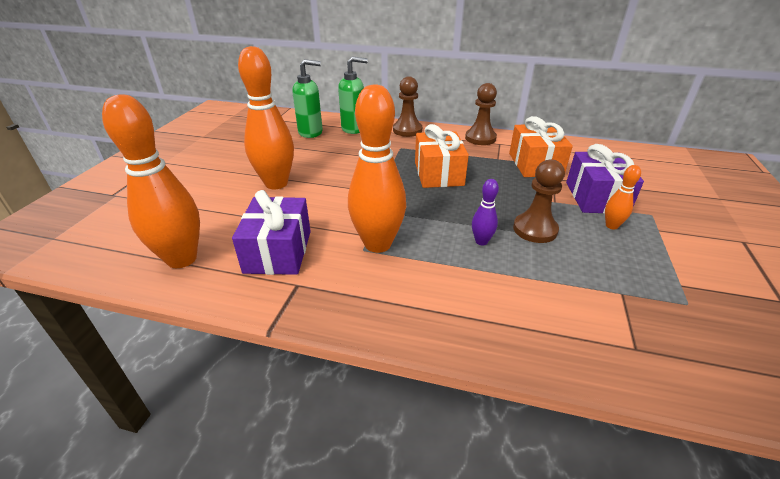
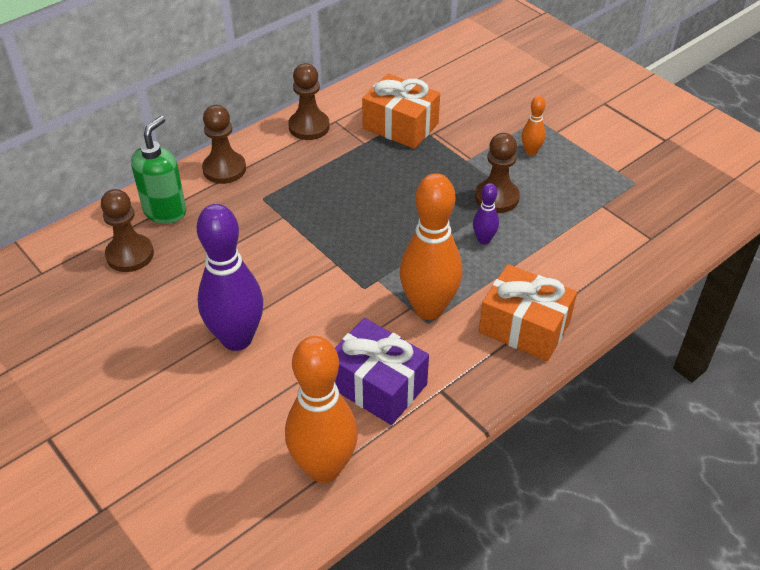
camera: 55 degrees left, 10 degrees up
(276, 183) = (237, 339): orange bowling pin -> purple bowling pin
(311, 132) = (130, 255): green soap dispenser -> brown pawn
(438, 173) = (349, 201): orange gift -> orange gift (524, 327)
(596, 197) = (487, 130): purple gift -> none

